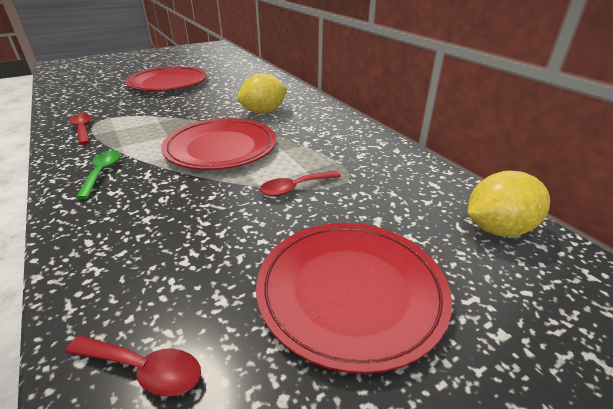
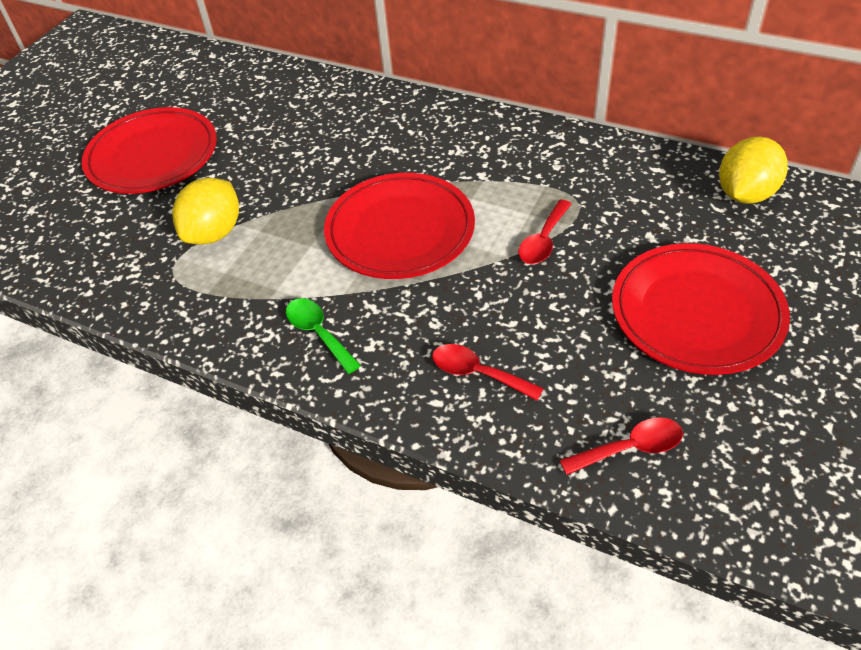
camera: 30 degrees left, 15 degrees up
(83, 129) = (177, 293): red spoon -> red spoon (477, 373)
(263, 112) = (372, 149): yellow lemon -> yellow lemon (214, 233)

